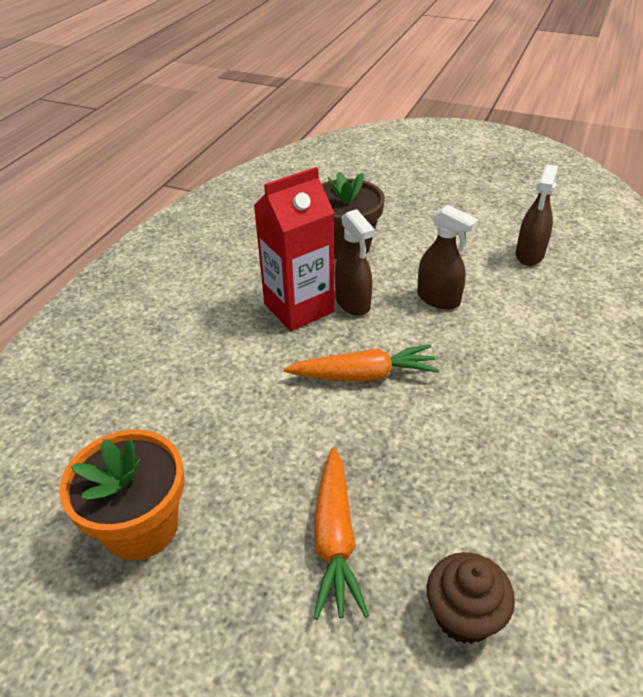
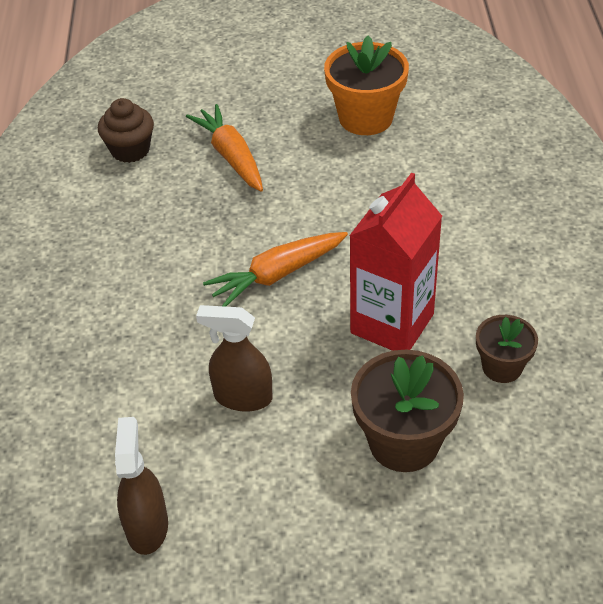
camera: 155 degrees right, 5 degrees up
(250, 261) = (502, 367): none -> brown flower pot
(353, 303) = (337, 353): brown spray bottle -> none

